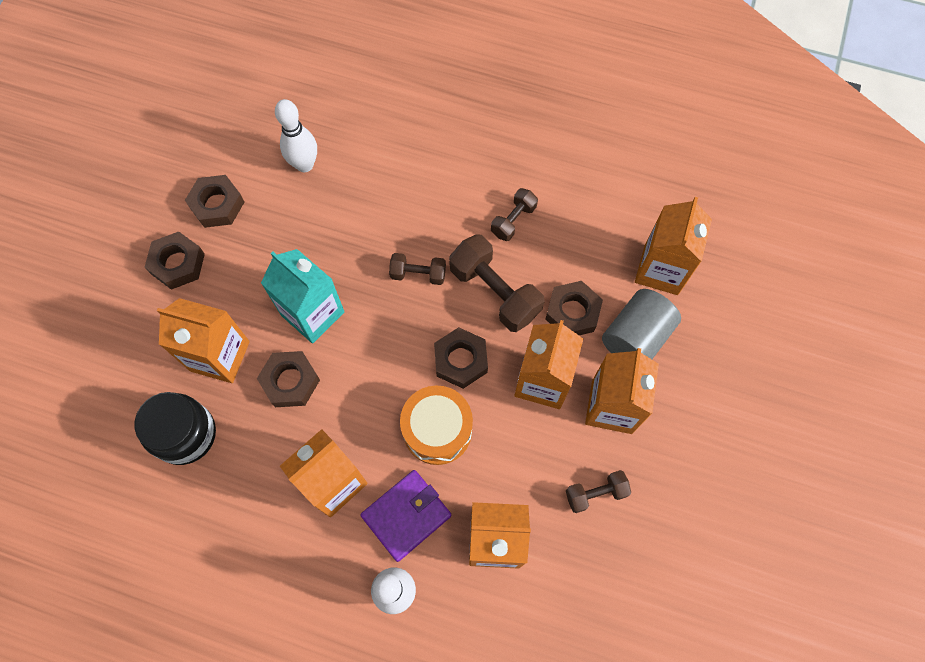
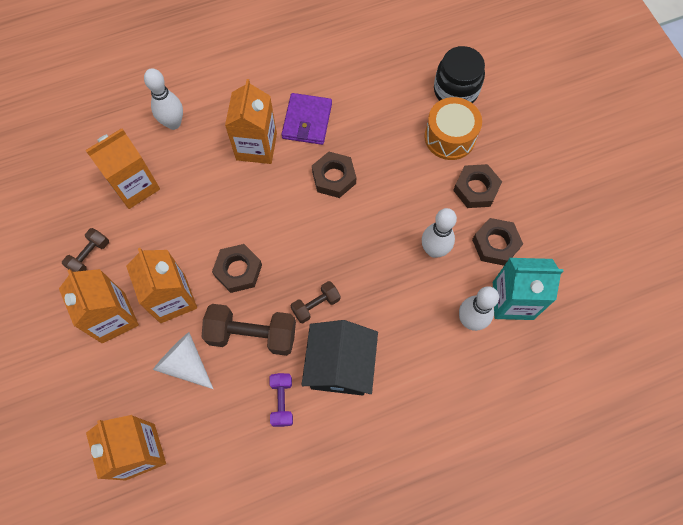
camera: 140 degrees right, 0 degrees up
(185, 434) = (364, 108): black jar -> black jar (455, 90)
(220, 356) = (390, 159): orange carton -> none
(272, 240) = (434, 250): none -> white bowling pin
(312, 313) = (360, 225): turquoise carton -> turquoise carton (512, 300)
(406, 515) = (198, 161): purple wallet -> purple wallet (307, 121)
(437, 430) = (218, 218): orange drum -> orange drum (450, 137)
(442, 211) = (340, 366): none -> black house
(513, 220) = (282, 401): brown dumbbell -> purple dumbbell
(572, 312) = (185, 363): brown nut -> white cone
(635, 337) = (126, 380): grey cylinder -> none

